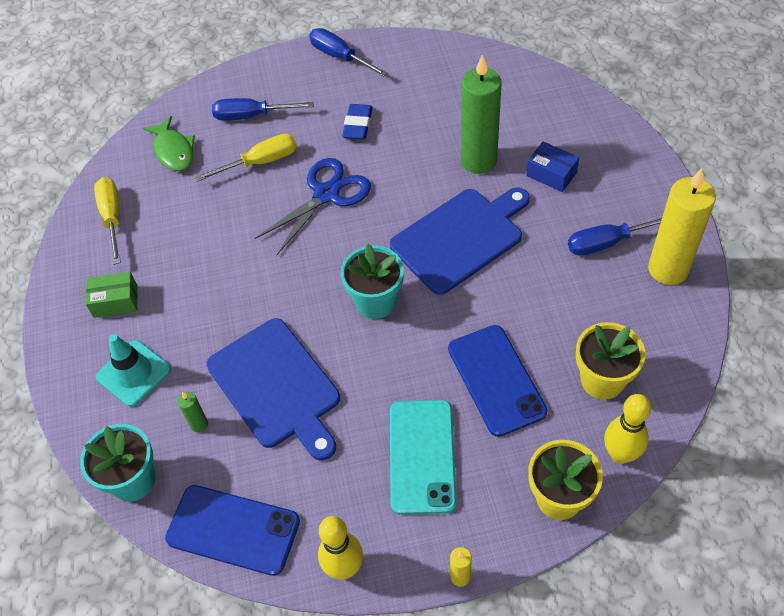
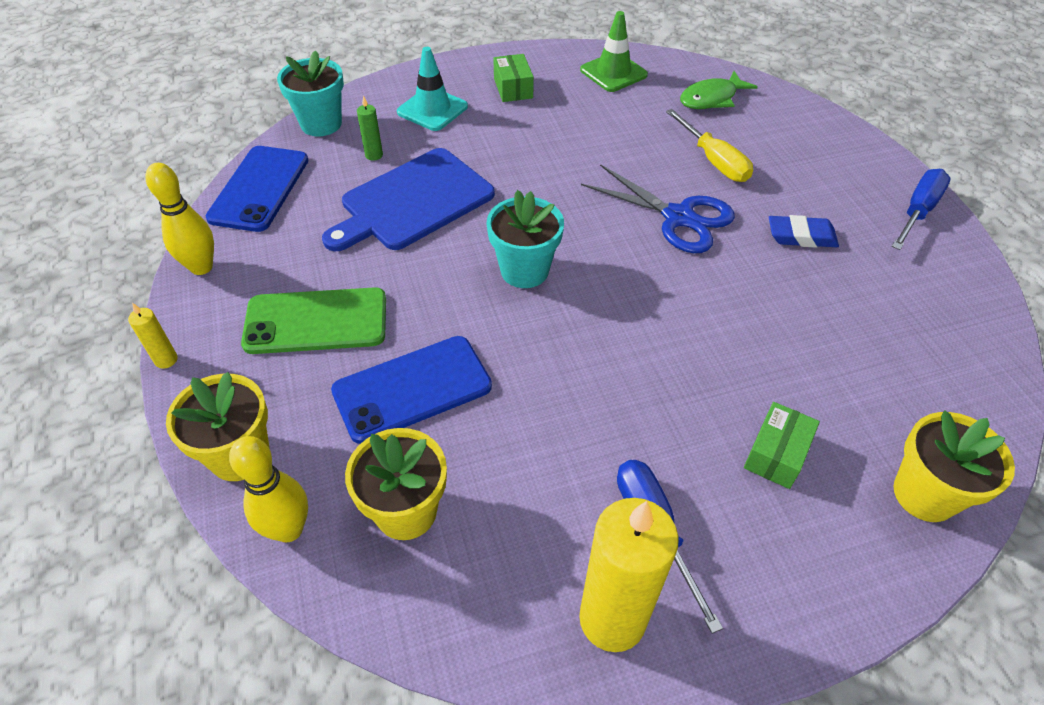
camera: 80 degrees right, 5 degrees down
(112, 217) = (613, 72): yellow screwdriver -> green traffic cone
(252, 116) = (783, 147): blue screwdriver -> none
(422, 456) = (316, 321): turquoise phone -> green phone
(460, 238) = (633, 346): blue cutting board -> none
(478, 161) = (776, 363): green candle -> none
(551, 174) = (776, 454): blue box -> green box
(578, 113) = (924, 494): none -> yellow flower pot

